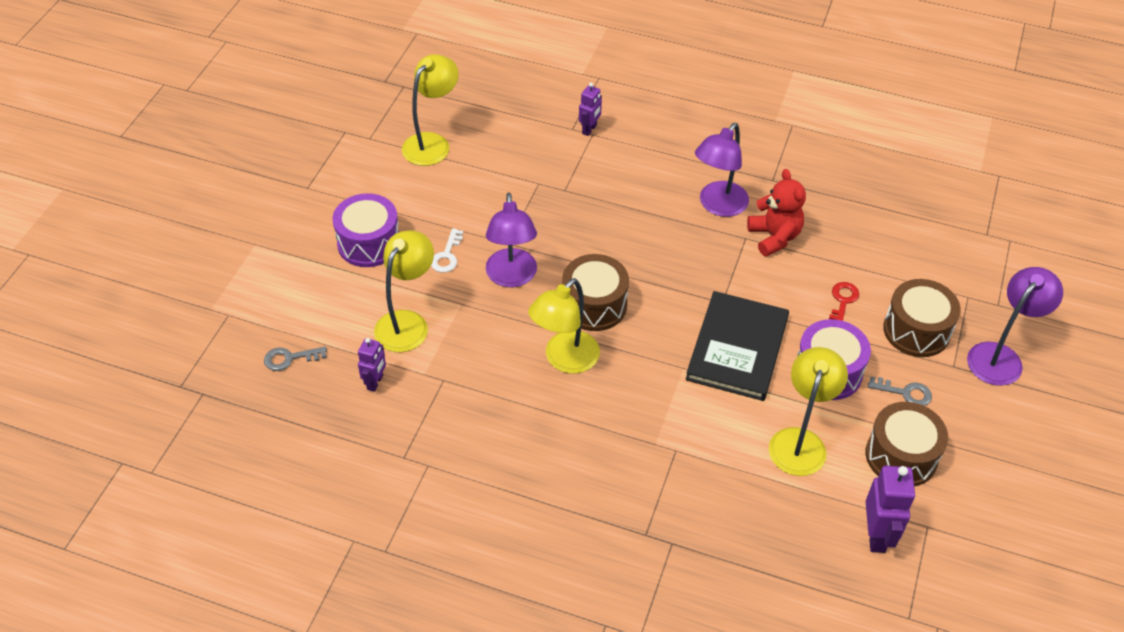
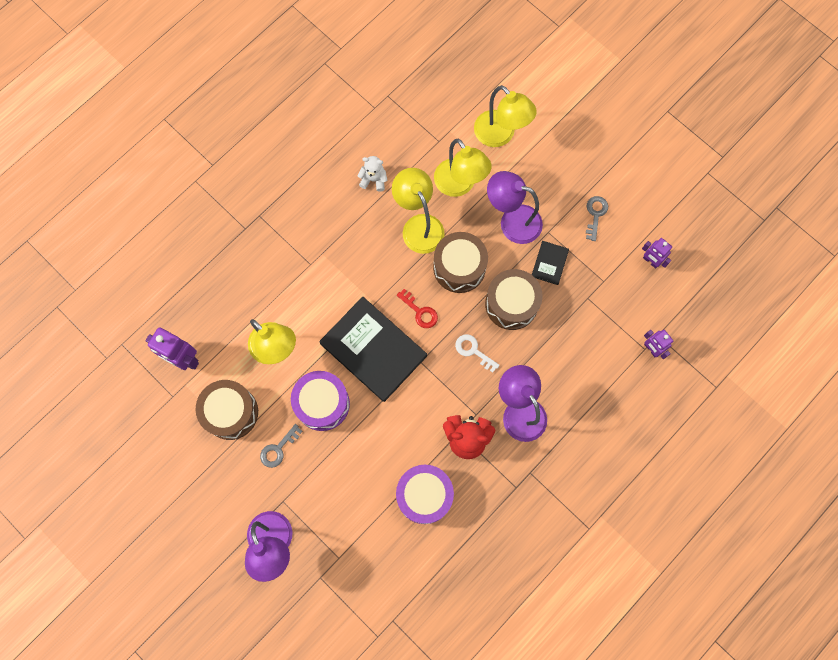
camera: 115 degrees right, 25 degrees up
(290, 358) = (501, 53): grey key -> grey key (595, 214)
(369, 243) = (589, 135): purple drum -> purple drum (424, 495)
(375, 382) = (456, 98): purple robot -> purple robot (650, 261)
(432, 143) = (683, 217): yellow lamp -> yellow lamp (459, 185)
(447, 255) = (553, 184): white key -> white key (473, 351)
(529, 427) = (373, 179): none -> white teddy bear
(543, 231) = (549, 263): none -> black book
(842, 301) = (379, 454): red key -> red key (420, 311)
(916, 330) = (327, 494): brown drum -> brown drum (511, 304)

